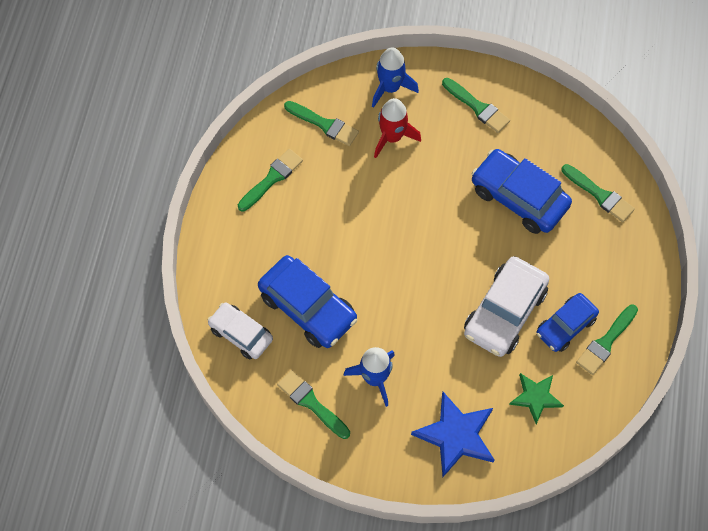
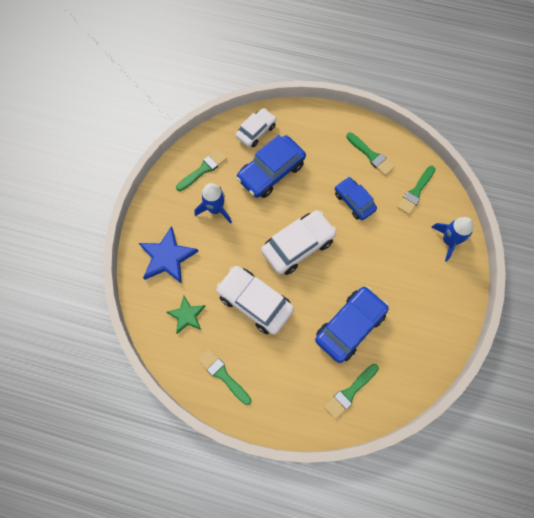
camera: 95 degrees right, 5 degrees up
(392, 137) = (404, 238): red rocket -> none
(418, 264) = (298, 246): none -> white car
(477, 107) = (432, 305): green brush -> none
(565, 326) = (239, 346): blue car -> blue car (354, 201)

